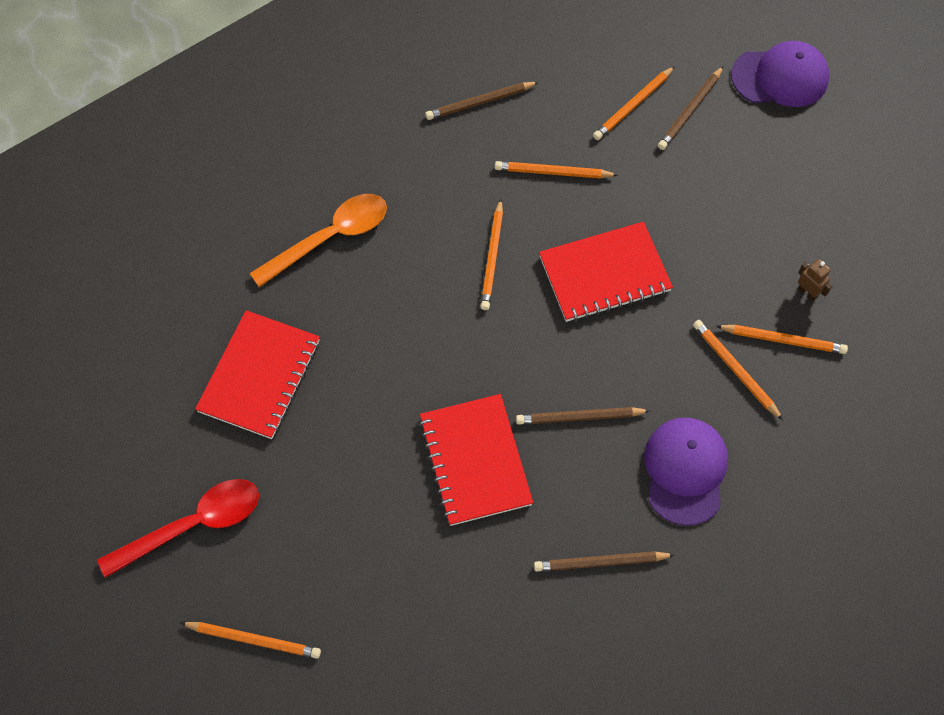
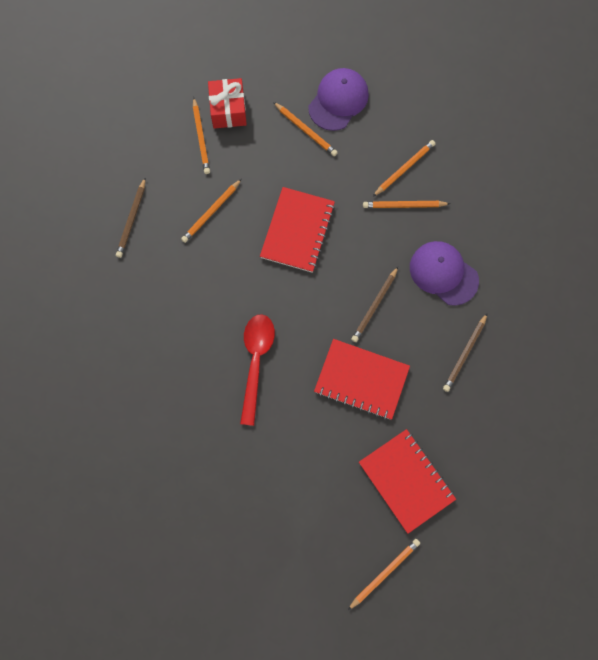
camera: 55 degrees left, 10 degrees up
(193, 525) = (290, 566): red spoon -> red spoon (256, 362)
(260, 376) = (222, 467): red notebook -> red notebook (406, 481)
(330, 238) = (159, 367): orange spoon -> none
(492, 257) = (241, 284): orange pencil -> orange pencil (305, 130)
(690, 110) = (228, 110): brown pencil -> red gift
(780, 77) = (244, 48): purple cap -> purple cap (338, 100)
(807, 293) = (386, 136): brown robot -> none

